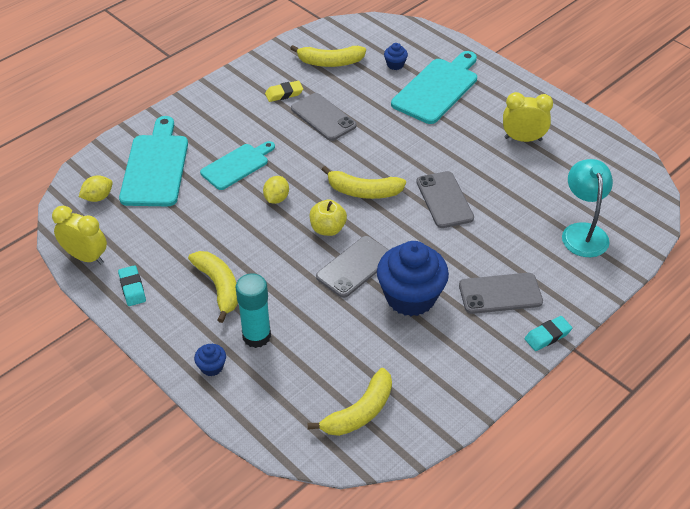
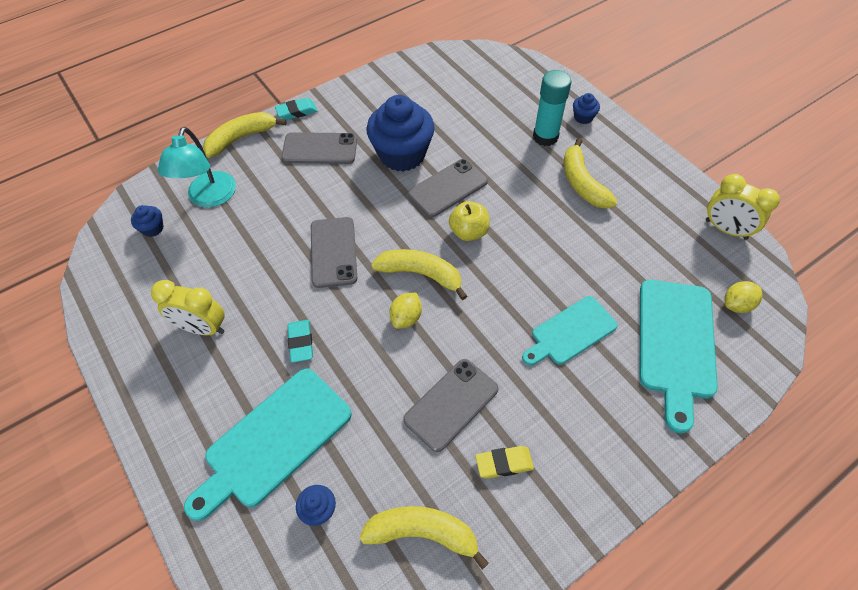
camera: 170 degrees left, 10 degrees up
(132, 288) = (668, 191): turquoise eraser -> turquoise eraser (301, 343)
(276, 198) = (522, 277): yellow lemon -> yellow lemon (406, 318)
(323, 117) = (451, 404): grey phone -> grey phone turned 75 degrees clockwise
(359, 412) = (466, 76): yellow banana -> yellow banana (241, 138)
(615, 201) = (153, 228): none -> blue cupcake

